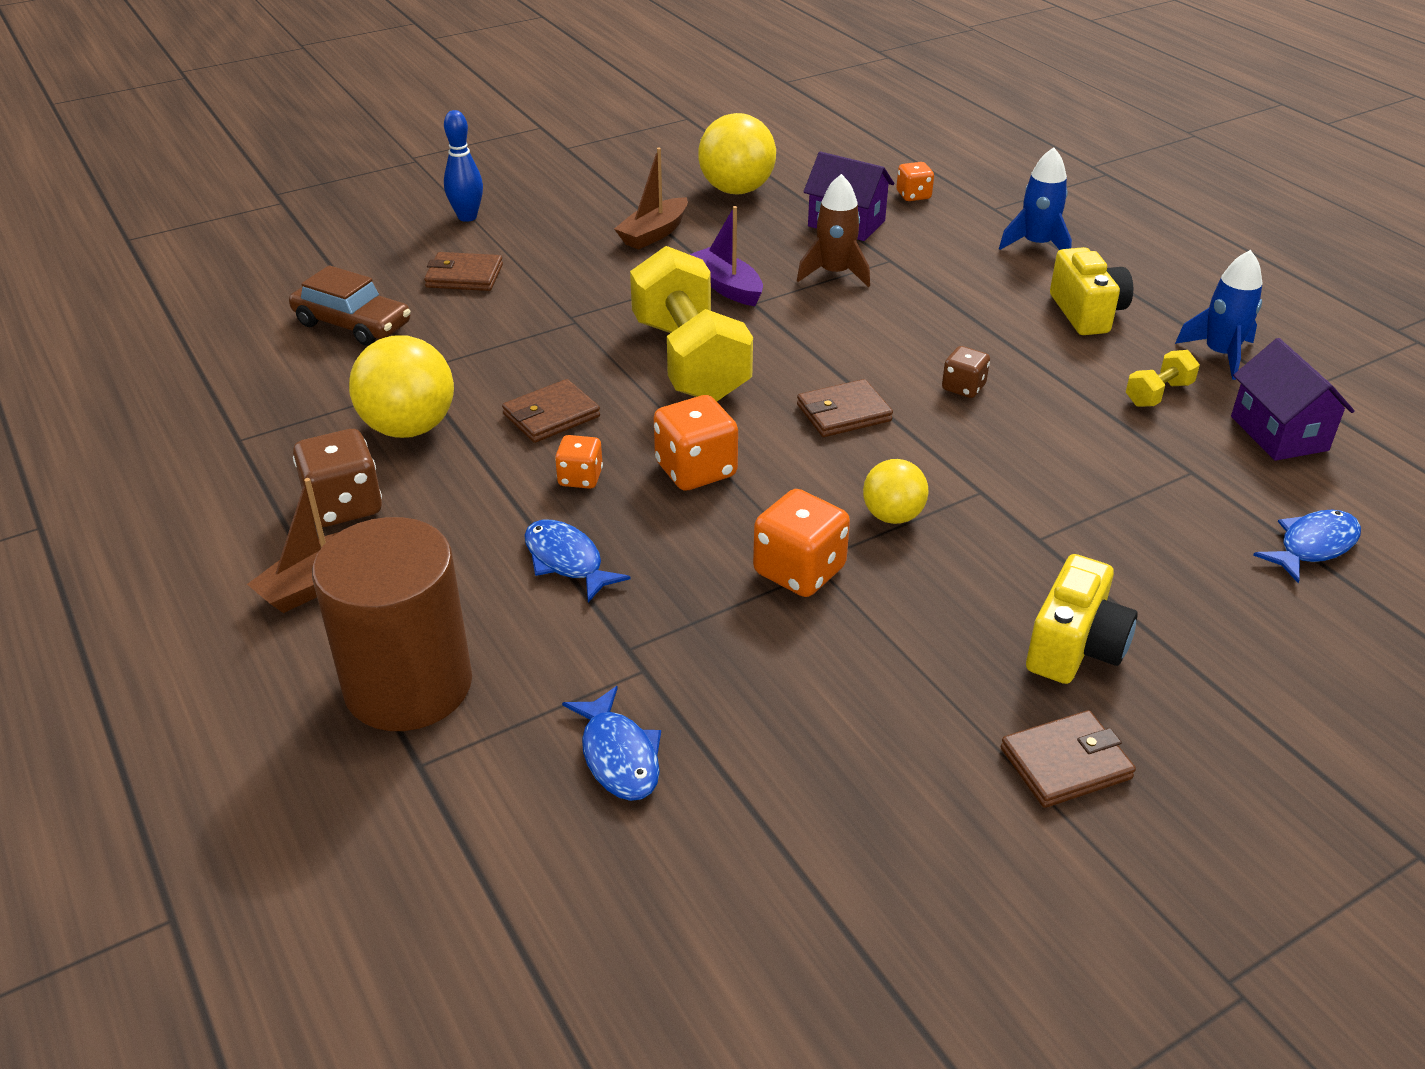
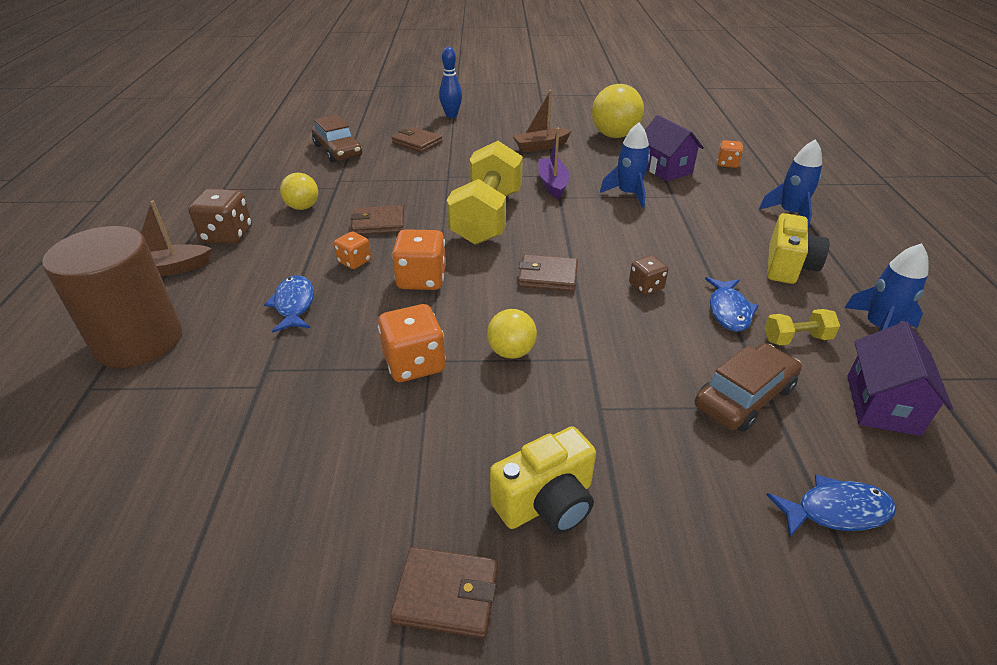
camera: 30 degrees right, 0 degrees up
(409, 428) = (303, 207): yellow ball -> yellow ball, size x0.59
(619, 756) = (183, 434): blue fish -> blue fish (729, 311)
(834, 273) = (628, 194): brown rocket -> blue rocket
(1160, 473) = (744, 397): none -> brown car

